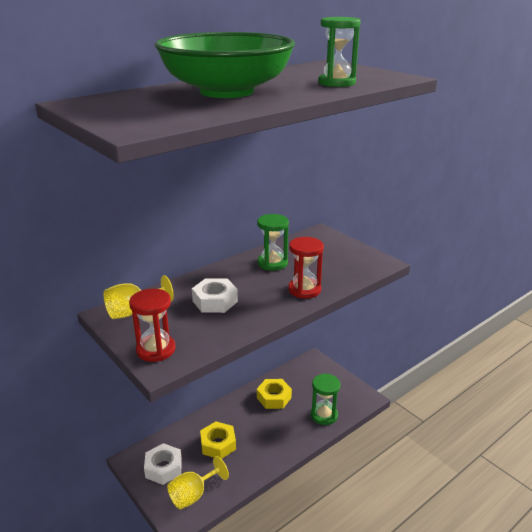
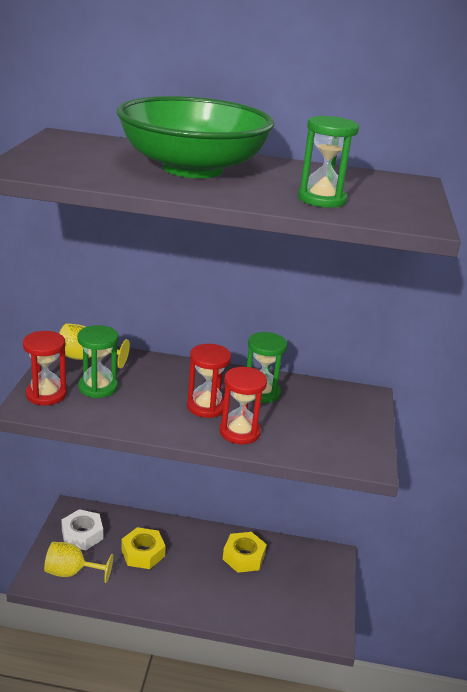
camera: 45 degrees right, 0 degrees up
(215, 301) = (152, 390): white nut -> none
(262, 289) = (206, 406): none -> red hourglass
(324, 415) = (264, 610): green hourglass -> green hourglass (98, 387)

